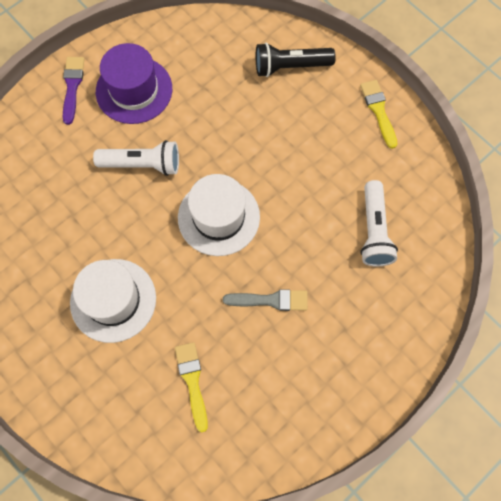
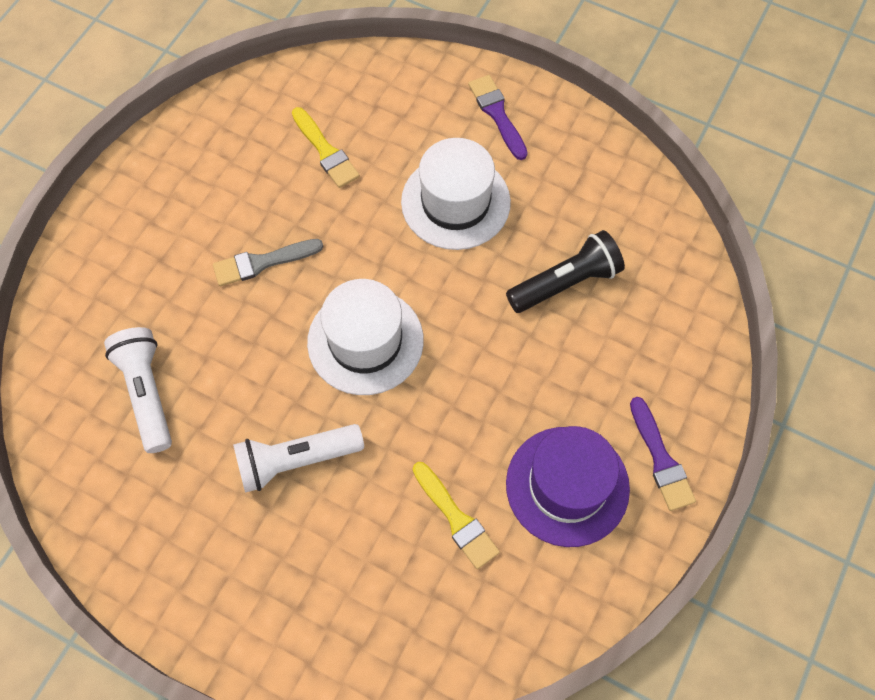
camera: 160 degrees right, 5 degrees down
(45, 367) = (497, 114): none -> purple brush
(142, 164) = (500, 377): white flashlight -> white flashlight (296, 460)
(290, 66) = (340, 617): black flashlight -> black flashlight (566, 283)
(378, 110) = (177, 585): yellow brush -> yellow brush (456, 519)

